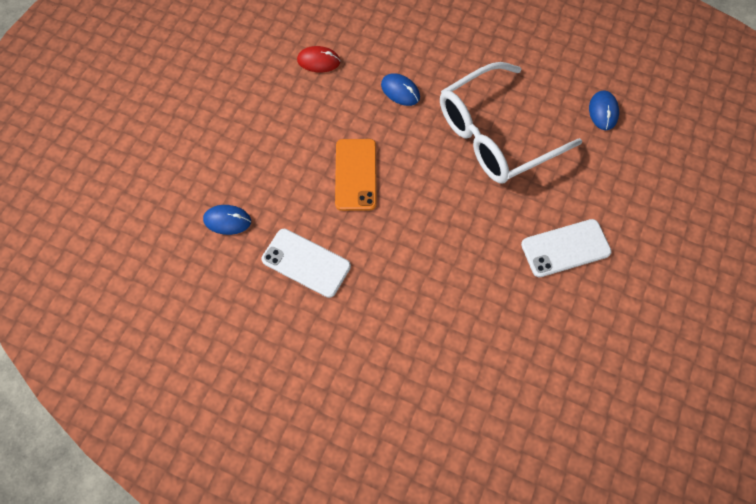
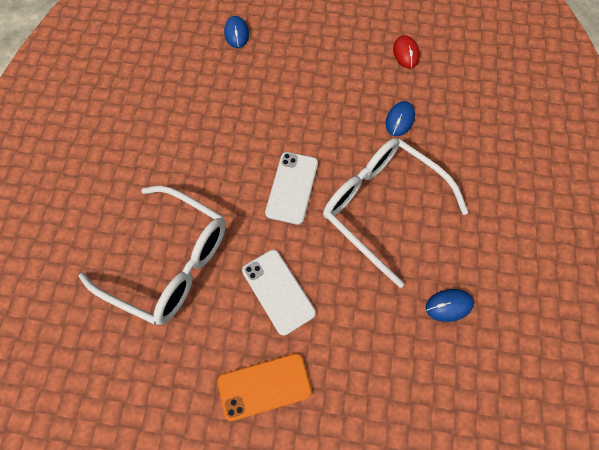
camera: 75 degrees right, 0 degrees up
(306, 263) = (213, 92): white phone -> white phone (292, 188)
(356, 174) = (303, 106): orange phone -> orange phone (264, 386)
(514, 347) = (169, 262): none -> white glasses

